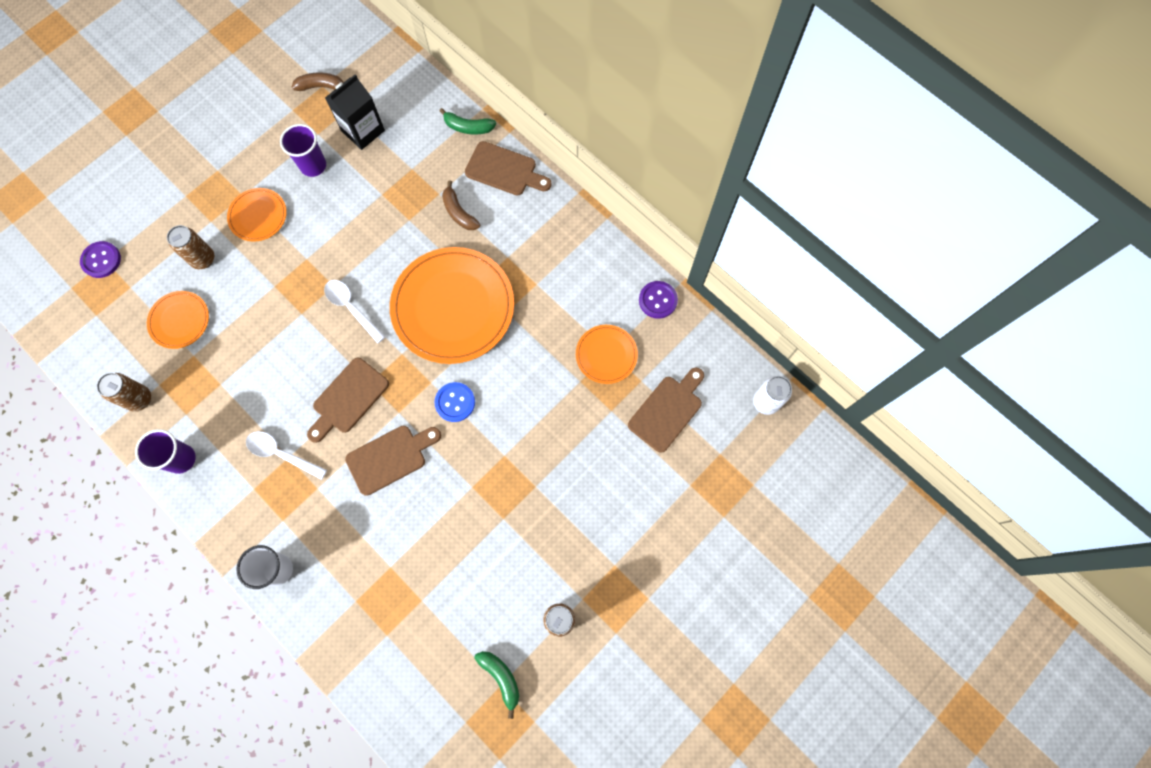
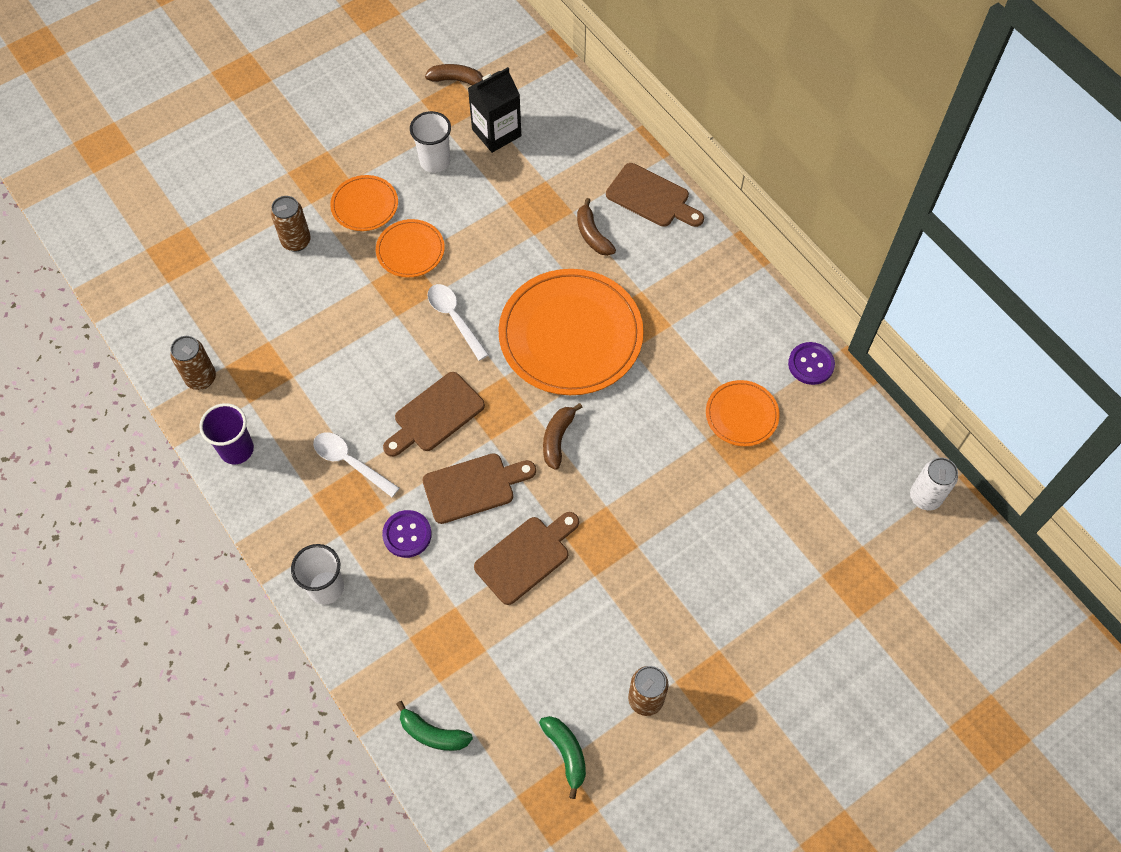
camera: 10 degrees right, 10 degrees down
(101, 260) = (184, 226): purple button -> purple button (407, 534)
(179, 320) = (259, 302): orange plate -> orange plate (410, 250)
(313, 165) = (435, 161): purple cup -> white cup
(455, 402) = (557, 439): blue button -> brown banana
(468, 127) = (616, 146): green banana -> green banana (432, 733)
(667, 410) = (806, 487): brown cutting board -> brown cutting board (526, 557)

